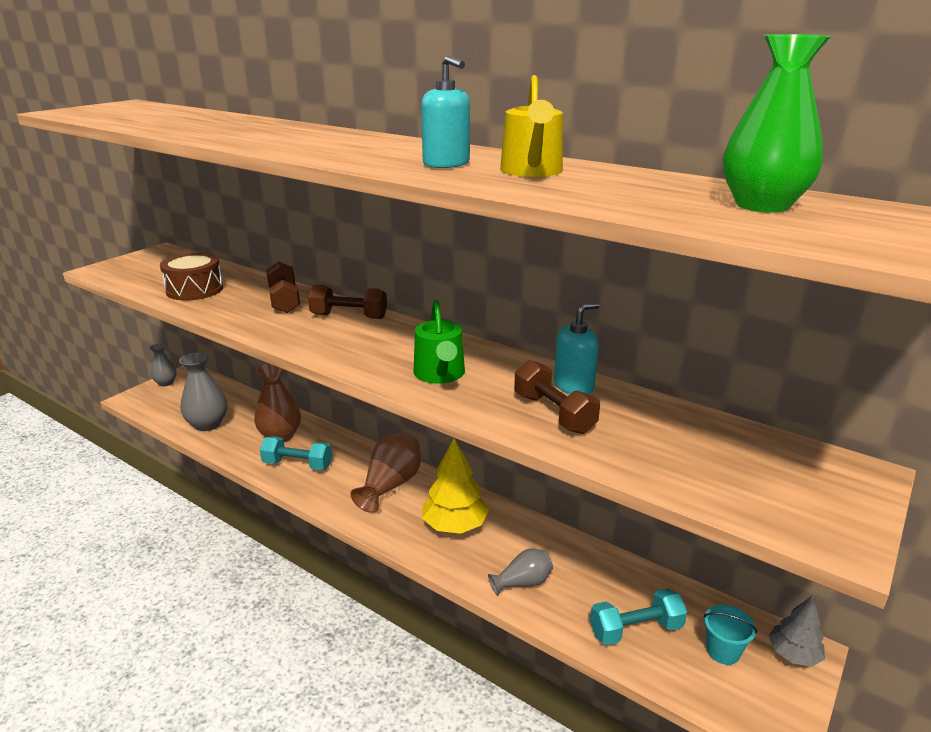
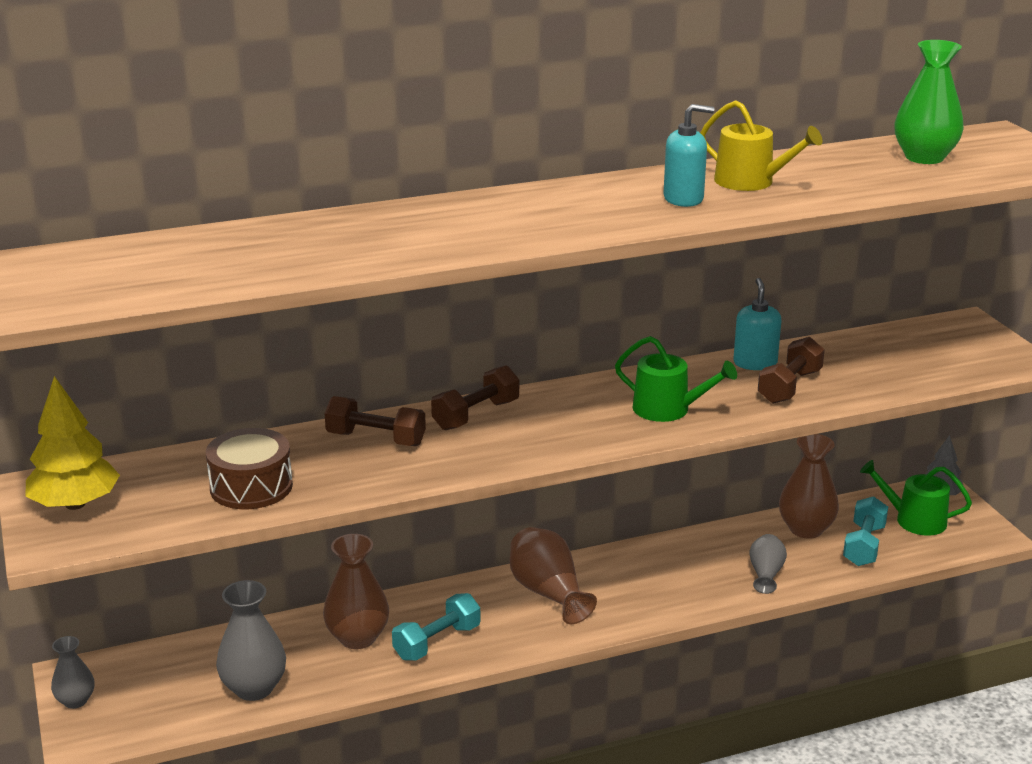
camera: 55 degrees left, 0 degrees up
(454, 525) = (654, 579): yellow tree -> yellow tree (75, 504)
(553, 413) = (789, 387): brown dumbbell -> brown dumbbell turned 60 degrees counterclockwise
(616, 581) = (806, 529): none -> brown vase
(723, 651) = (914, 520): turquoise bucket -> green watering can

